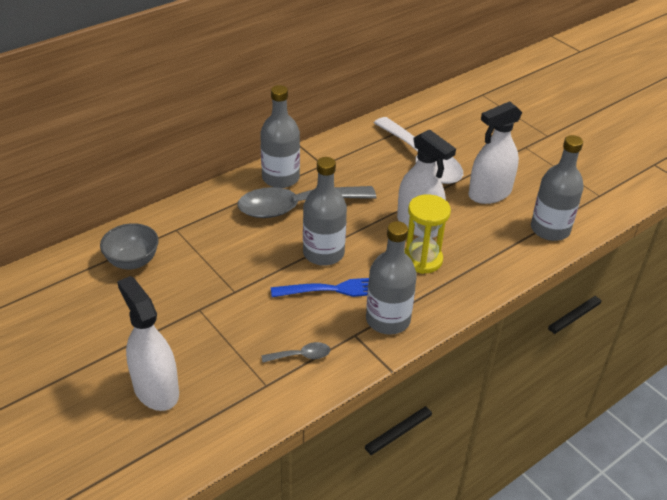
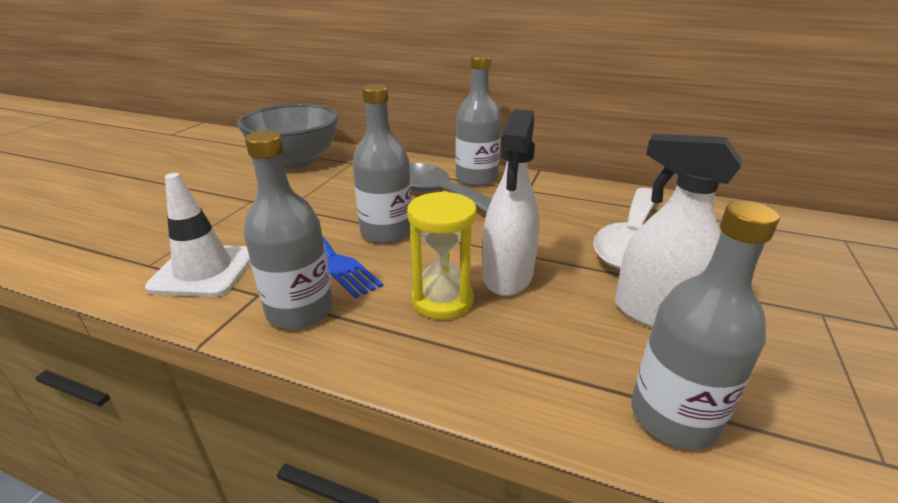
camera: 60 degrees right, 10 degrees down
(132, 261) = (296, 160): grey bowl -> grey bowl, size x1.79
(156, 389) = (131, 215): white spray bottle -> none
(301, 356) = (204, 270): grey spoon -> white traffic cone

